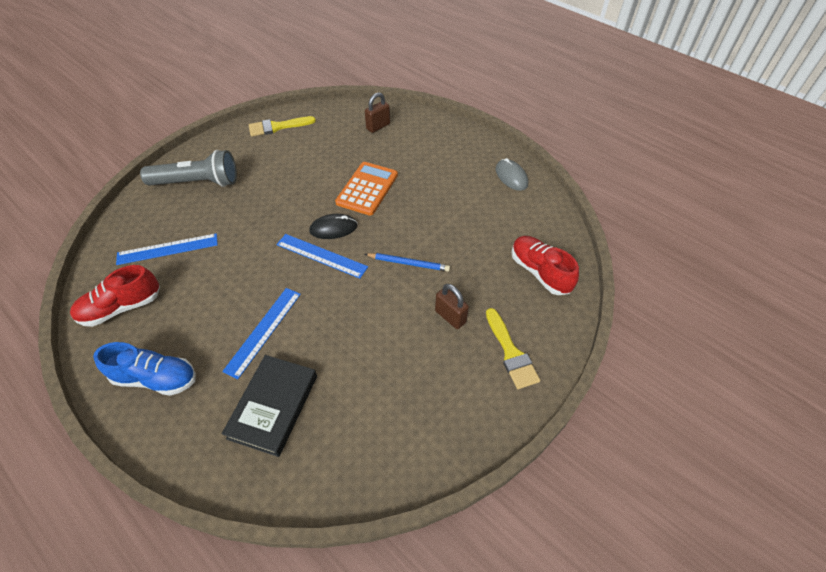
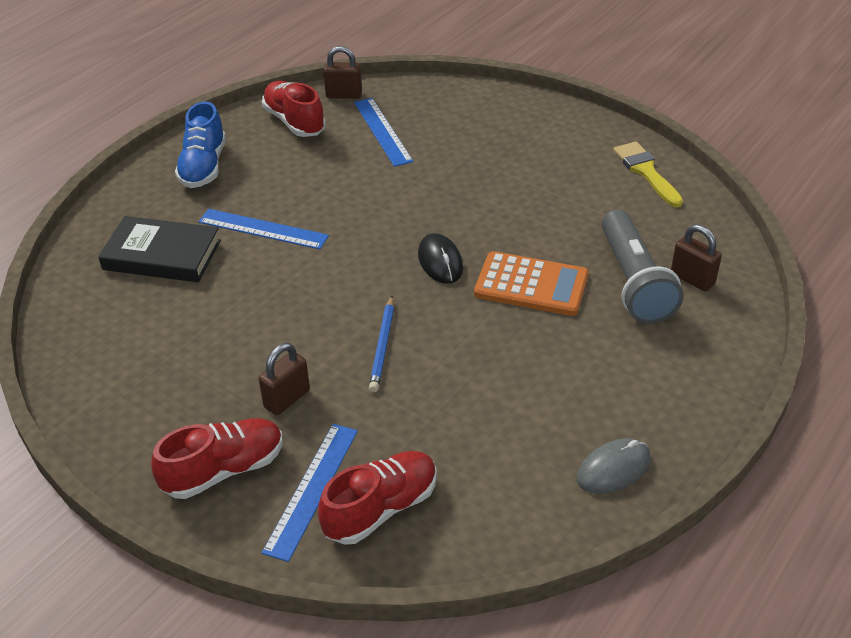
camera: 85 degrees right, 10 degrees down
(100, 271) = (344, 95): none -> brown padlock
(197, 182) = (502, 127): grey flashlight -> grey flashlight (633, 282)
(321, 255) = (387, 257): blue ruler -> blue ruler (312, 489)
(511, 353) = (224, 470): yellow brush -> red shoe

